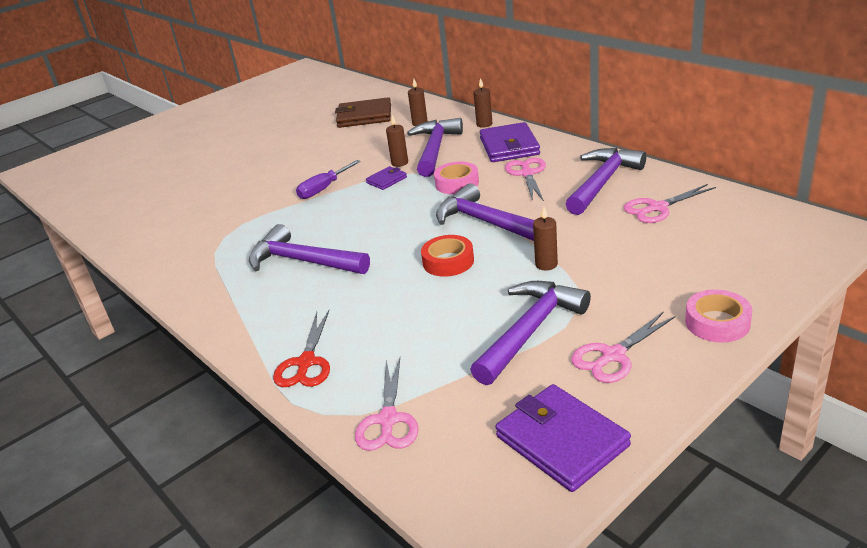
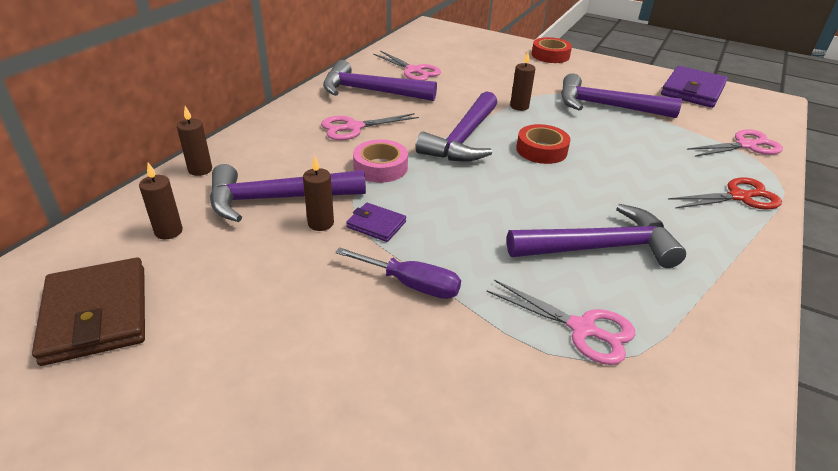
camera: 115 degrees left, 5 degrees up
(303, 261) = (600, 247): purple hammer -> purple hammer turned 105 degrees counterclockwise
(509, 146) = (280, 144): purple wallet -> none
(613, 356) = (607, 80): pink scissors -> pink scissors (582, 329)
(717, 322) = (550, 55): pink tape -> red tape

